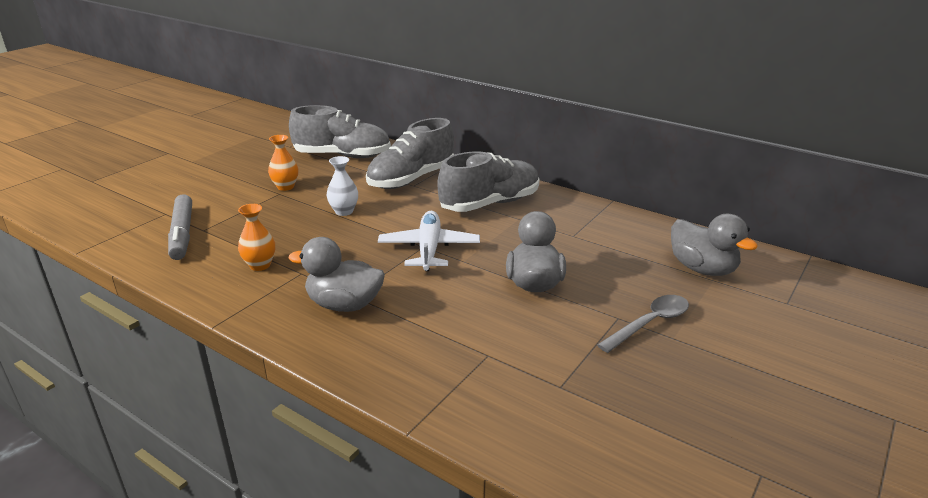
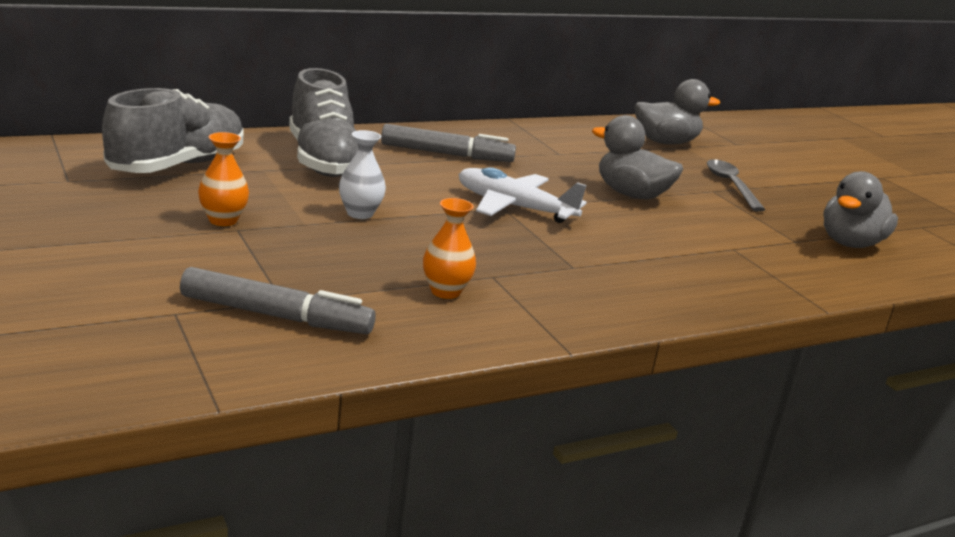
camera: 65 degrees left, 5 degrees down
(344, 305) = (591, 275): grey duck -> grey duck (850, 243)
(490, 204) = (446, 154): grey shoe -> grey marker

